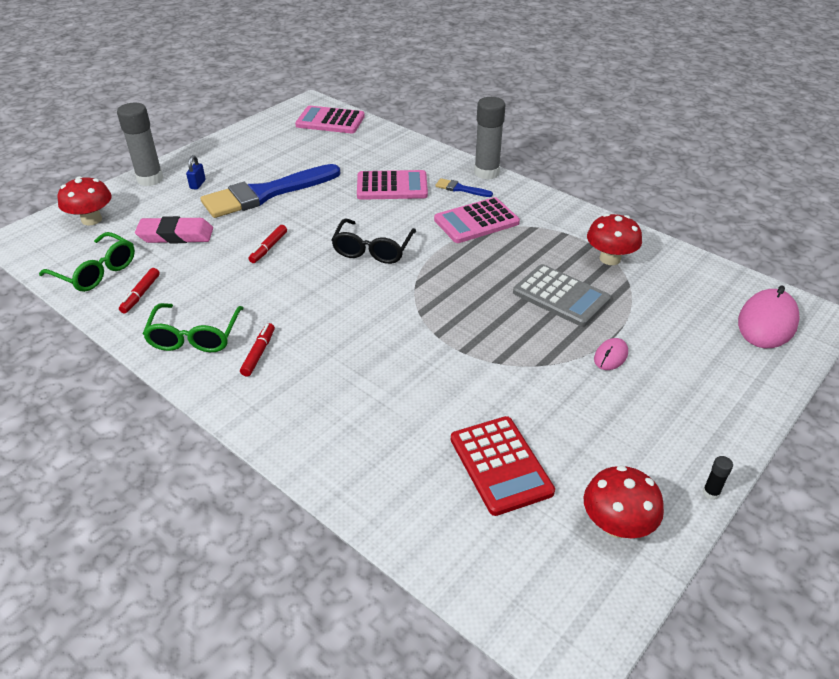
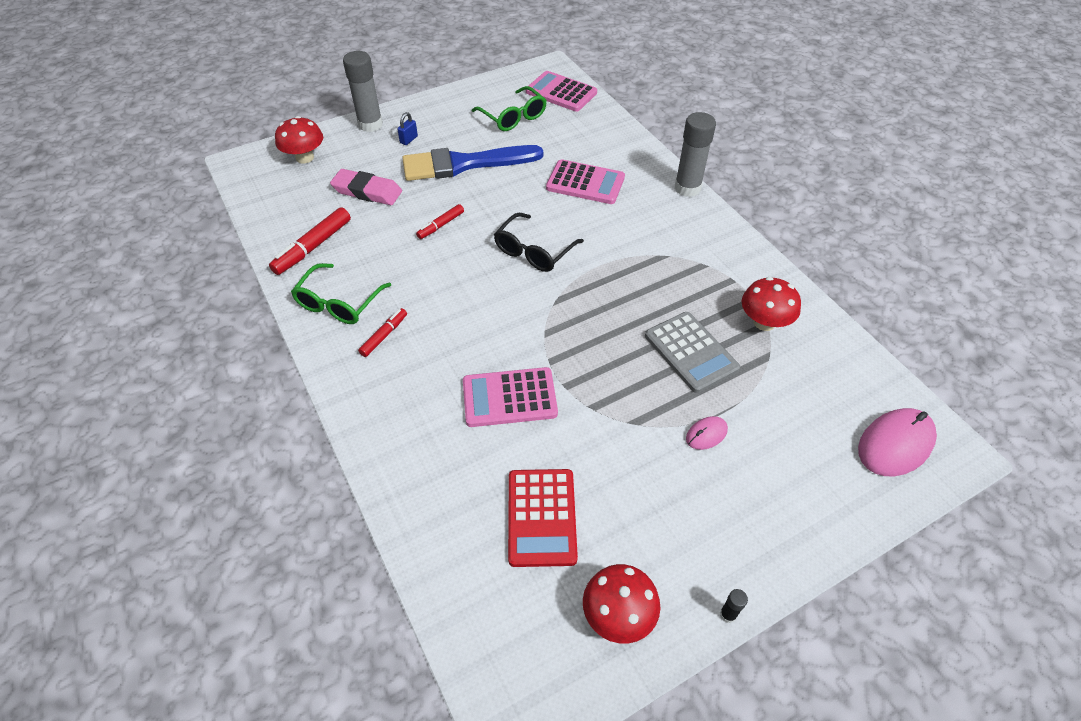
camera: 20 degrees right, 10 degrees up
(96, 272) = (287, 214): green glasses -> green glasses (513, 117)
(140, 294) = (313, 247): red marker -> red marker, size x1.68
(460, 189) = (651, 201): blue brush -> none
(476, 221) = (649, 244): pink calculator -> pink calculator (509, 398)

